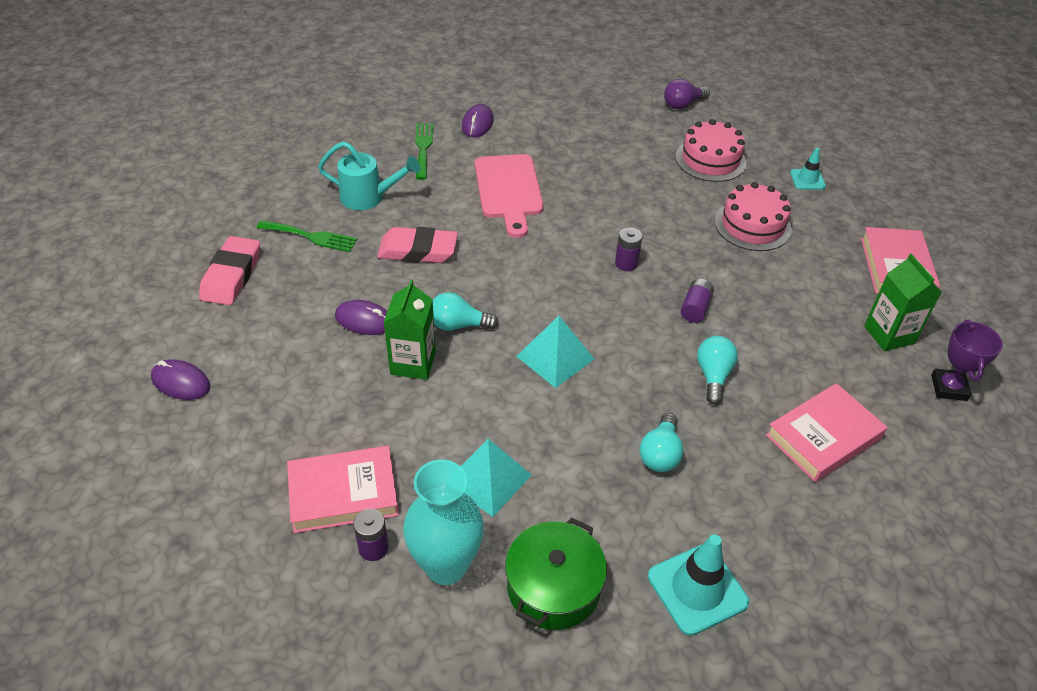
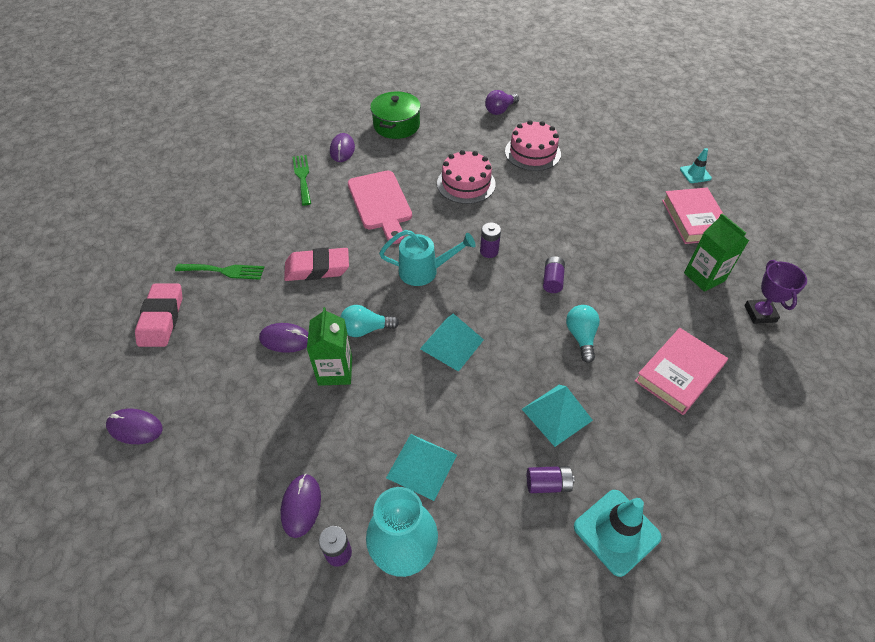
camera: 10 degrees left, 5 degrees up
(343, 493) = (301, 506): pink book -> purple mouse
(368, 197) = (266, 228): turquoise watering can -> turquoise watering can (424, 271)
(553, 587) = (499, 556): green pot -> green pot (396, 125)
(629, 524) = (548, 484): none -> purple battery
(660, 454) = (557, 414): turquoise light bulb -> turquoise pyramid
(752, 225) = (578, 202): pink cake -> pink cake (466, 184)
(807, 179) = (609, 158): turquoise traffic cone -> turquoise traffic cone (695, 174)

